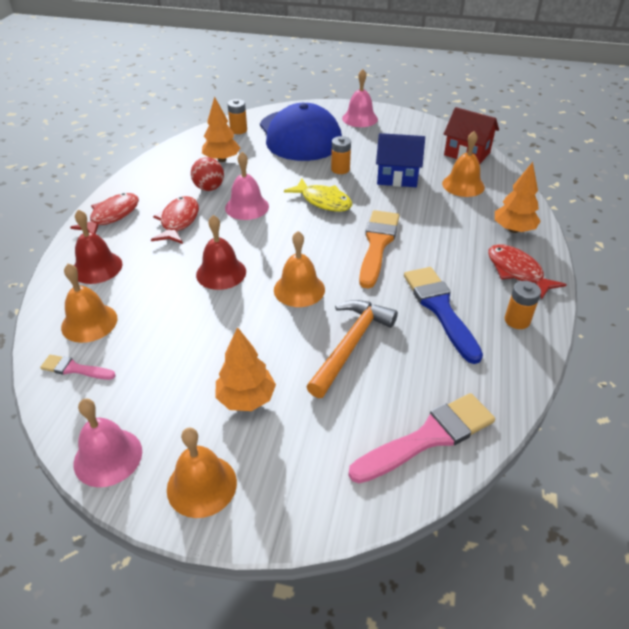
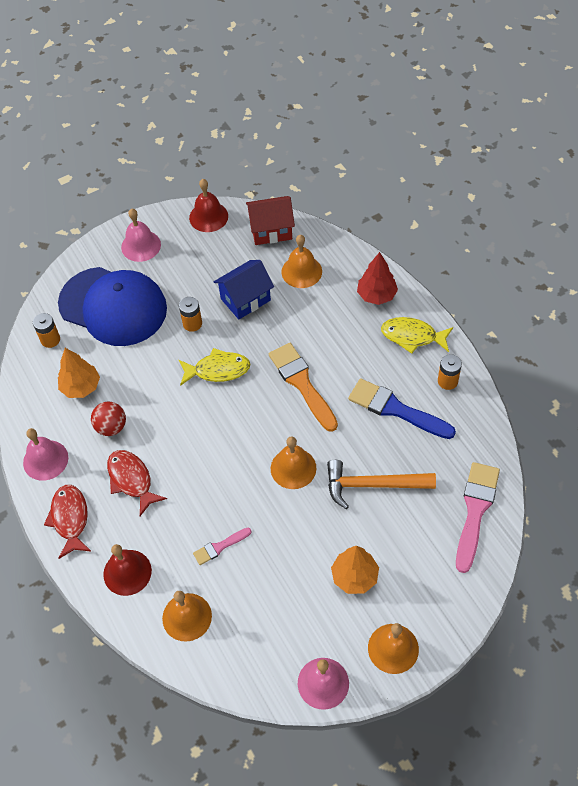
camera: 40 degrees left, 15 degrees up
(75, 369) = (225, 654): pink brush -> pink brush (219, 547)
(221, 273) = (224, 499): red bell -> red bell (208, 217)
(247, 207) = (166, 422): pink bell -> pink bell (45, 460)
(351, 345) = (372, 484): orange hammer -> orange hammer turned 75 degrees counterclockwise
(513, 229) = (376, 295): orange tree -> red tree
(517, 271) = (412, 336): red fish -> yellow fish

